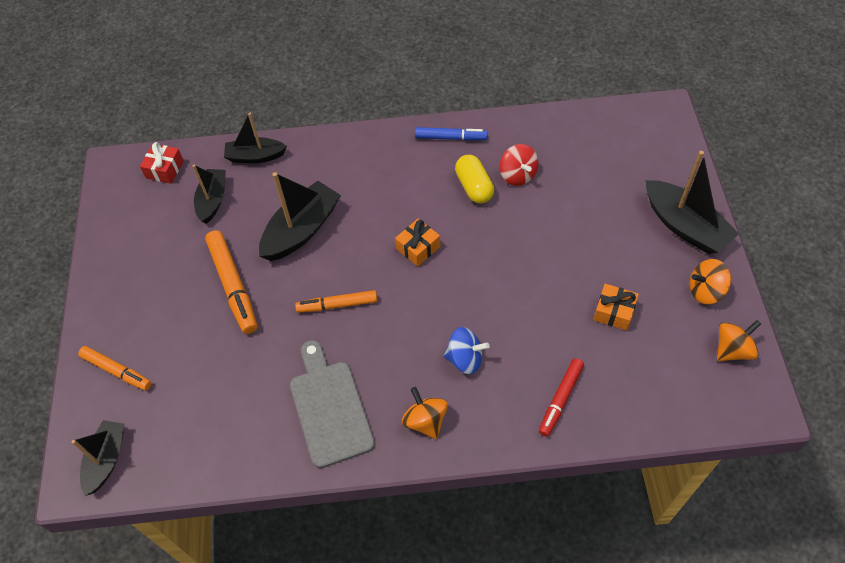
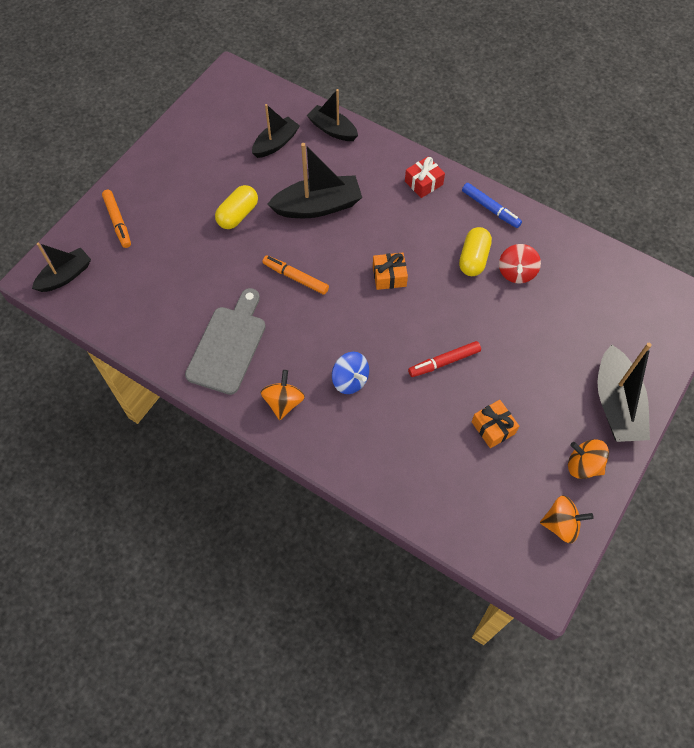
camera: 35 degrees right, 5 degrees up
(165, 169) = (262, 99): red gift -> red gift (423, 183)
(233, 285) = (238, 215): orange marker -> yellow capsule
(560, 399) = (392, 459): red marker -> red marker (444, 362)

